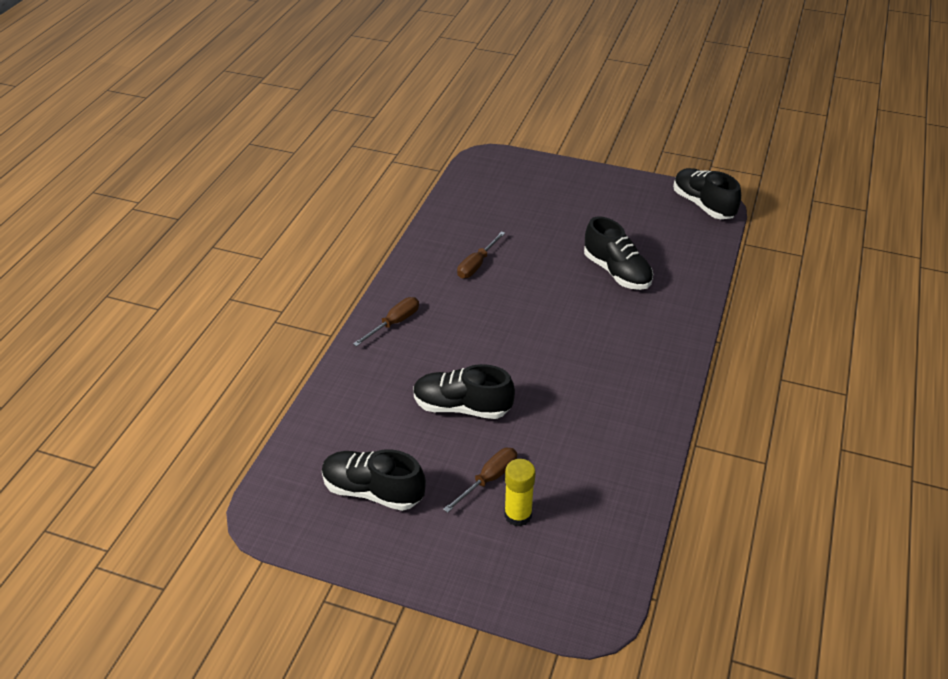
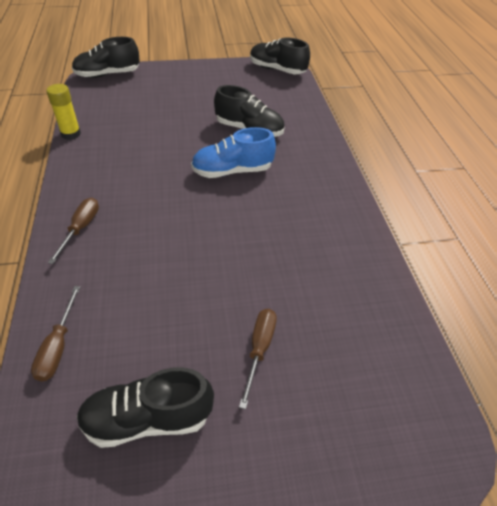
camera: 30 degrees left, 5 degrees up
(462, 407) = (191, 285): black shoe -> black shoe (107, 74)
(477, 265) = (132, 155): brown screwdriver -> brown screwdriver (58, 347)
(518, 515) = (309, 375): yellow glue stick -> yellow glue stick (71, 134)
(568, 313) = (232, 171): none -> blue shoe

